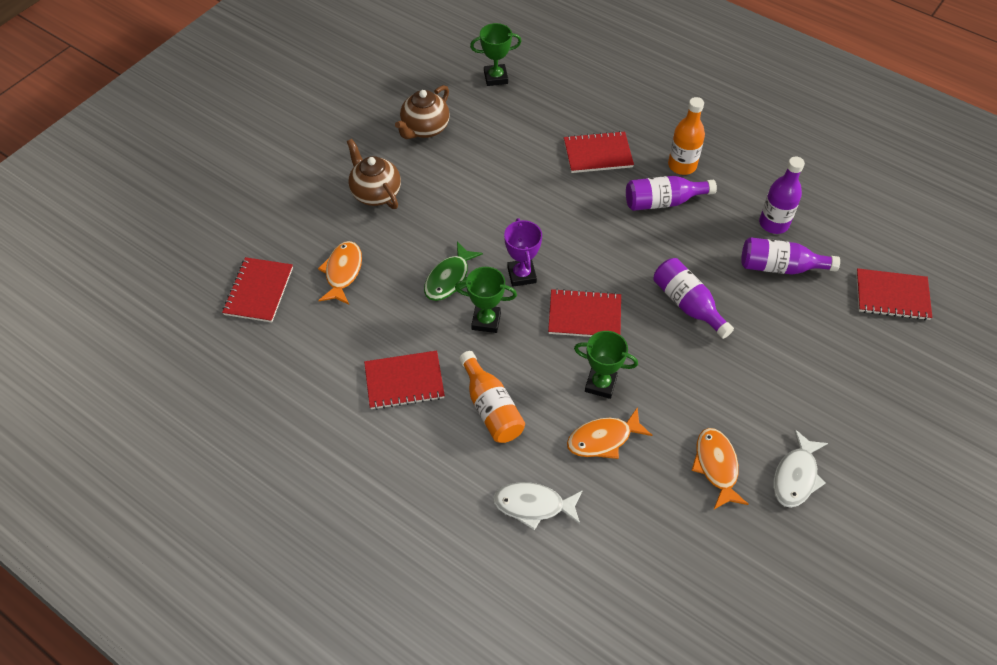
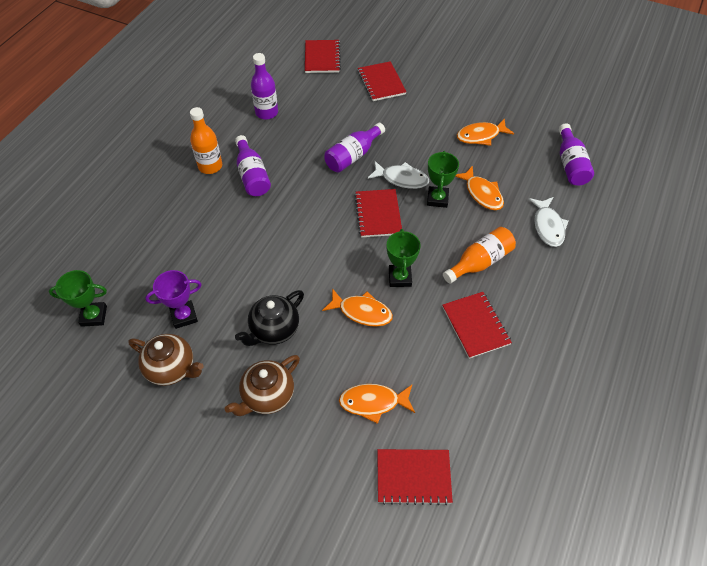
camera: 100 degrees left, 0 degrees up
(446, 204) = (274, 330): none -> black teapot
(449, 278) = (362, 312): green fish -> orange fish
(496, 78) = (94, 316): green trophy -> green trophy turned 75 degrees counterclockwise
(521, 275) = (346, 260): purple trophy -> purple trophy (184, 316)
(598, 154) = (200, 222): red notebook -> red notebook (381, 82)
(780, 267) = (308, 109): purple bottle -> purple bottle (570, 164)
(796, 476) = (473, 100): white fish -> white fish (401, 179)

